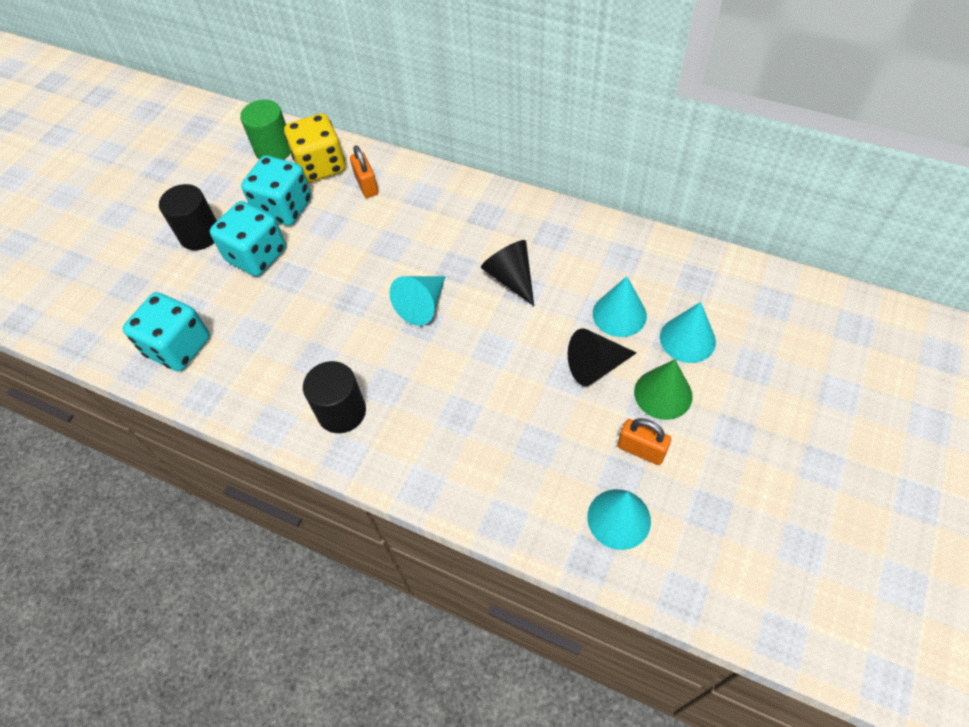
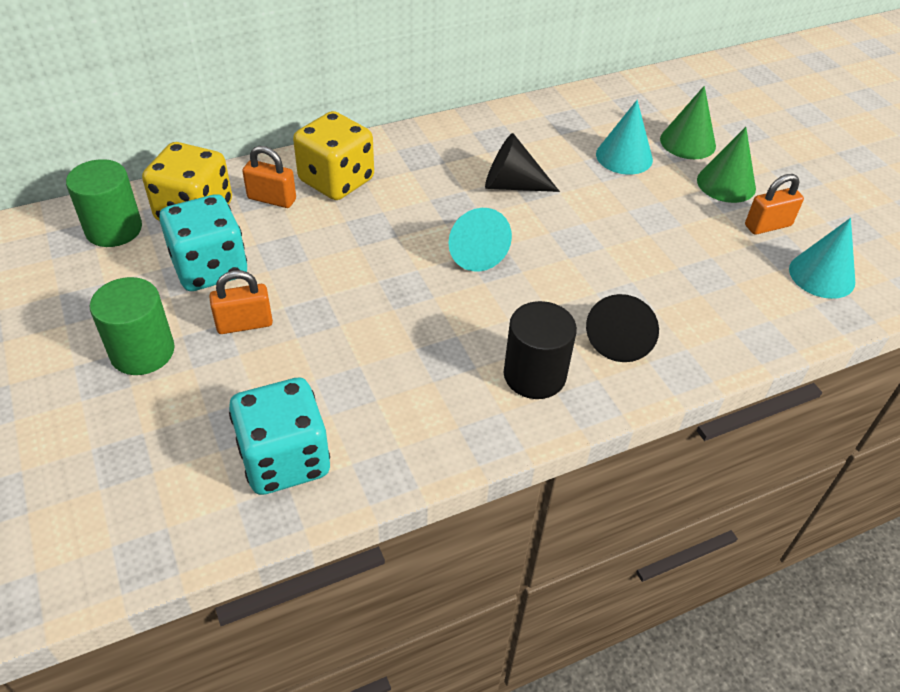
camera: 55 degrees left, 10 degrees down
(200, 234) = (142, 352): black cylinder -> green cylinder
(257, 255) = (244, 324): turquoise dice -> orange padlock
(415, 197) = (336, 180): none -> yellow dice
(595, 366) = (661, 198): black cone -> black cone (621, 338)
(687, 339) = (687, 142): turquoise cone -> green cone

